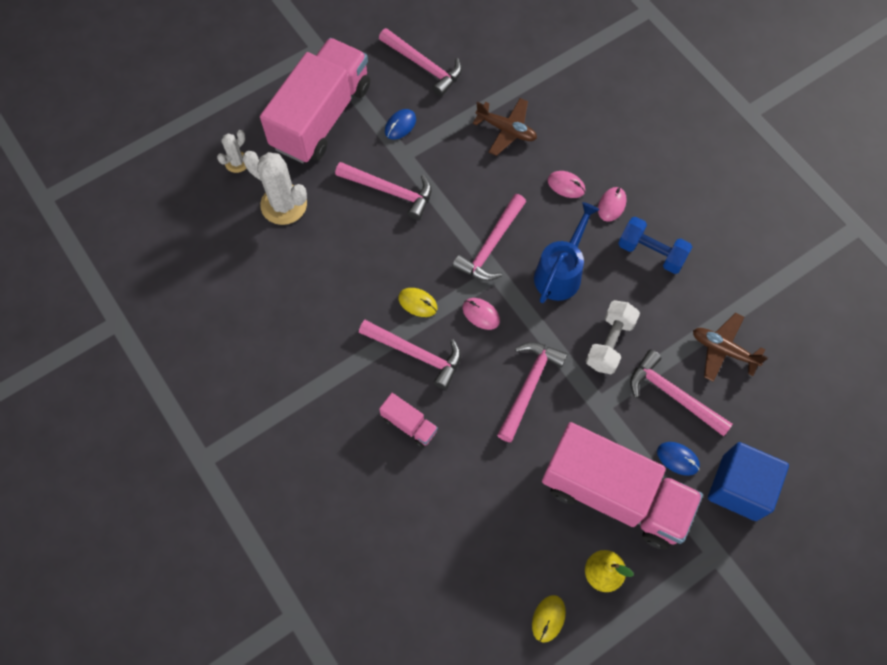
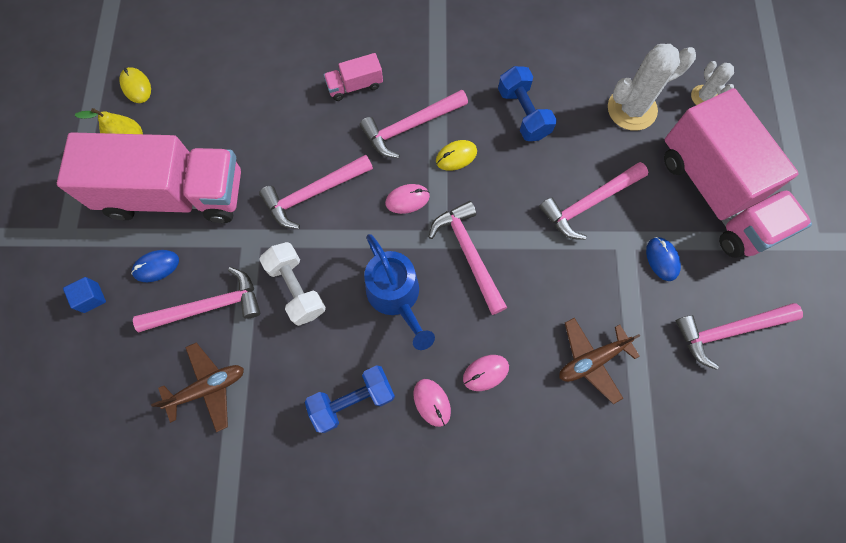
camera: 125 degrees right, 5 degrees up
(342, 278) = (523, 113): none -> blue dumbbell
(529, 386) = (313, 193): pink hammer -> pink hammer turned 90 degrees clockwise
(614, 495) = (174, 194): pink truck -> pink truck turned 150 degrees counterclockwise
(739, 487) = (91, 298): blue cube -> blue cube, size x0.43

